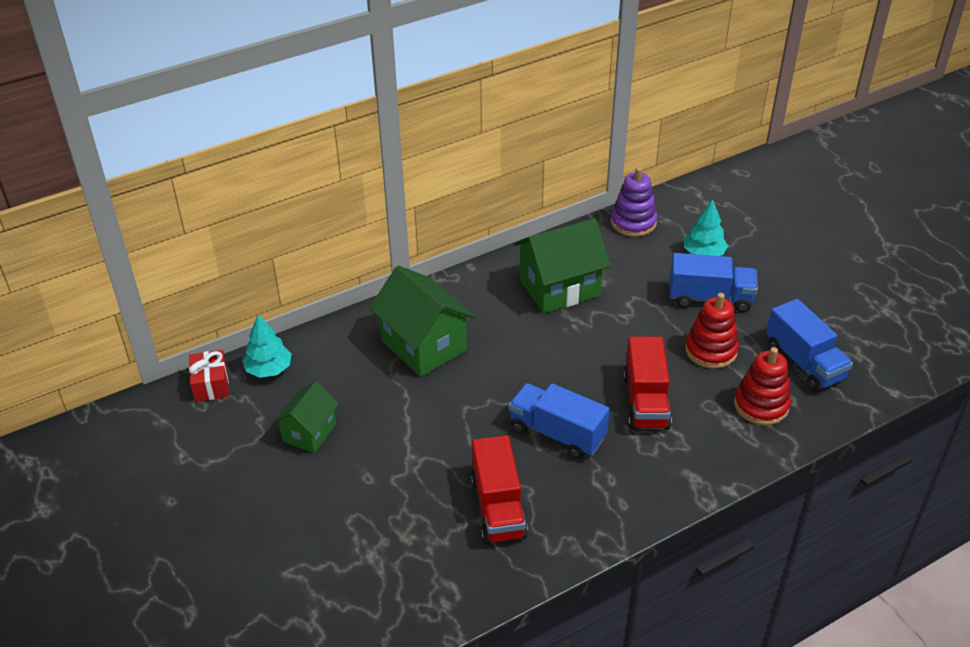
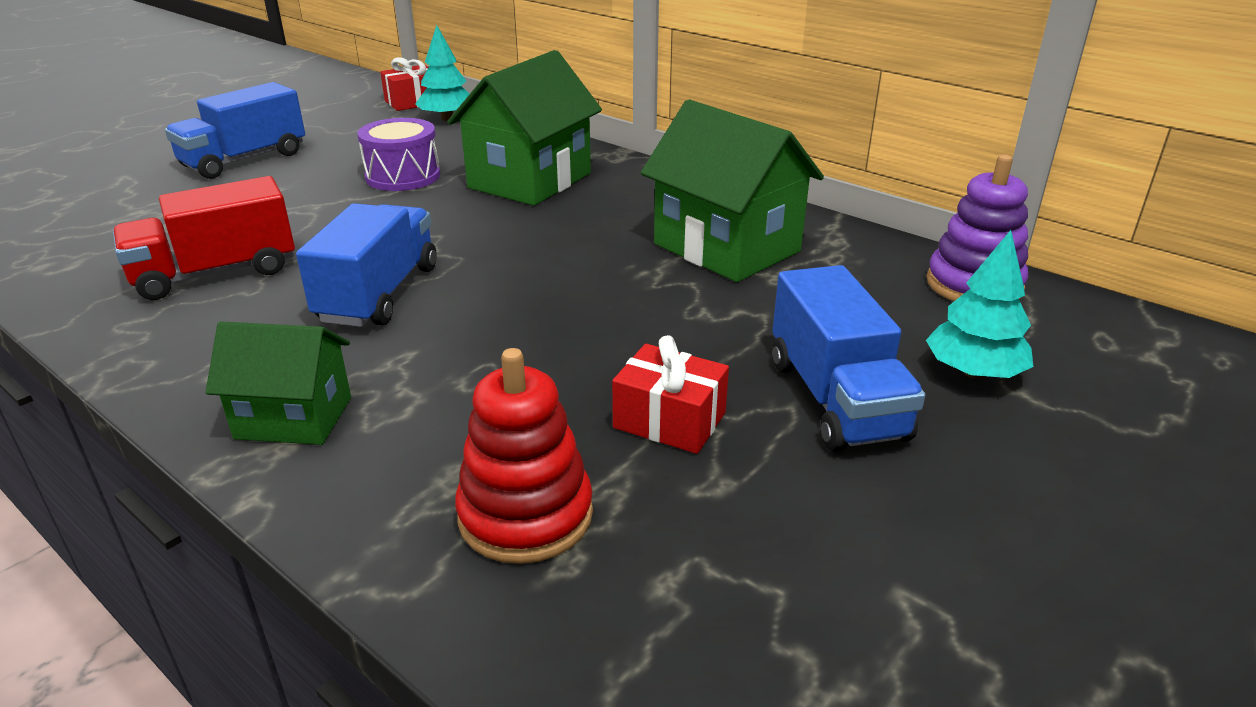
camera: 70 degrees right, 10 degrees down
(309, 432) = (349, 151): green house -> green house (294, 418)
(380, 407) = (403, 176): none -> purple drum
(645, 401) = (483, 363): red truck -> none
(711, 350) = (669, 420): red stacking toy -> red gift
(804, 363) = (715, 575): blue truck -> blue truck (244, 160)

